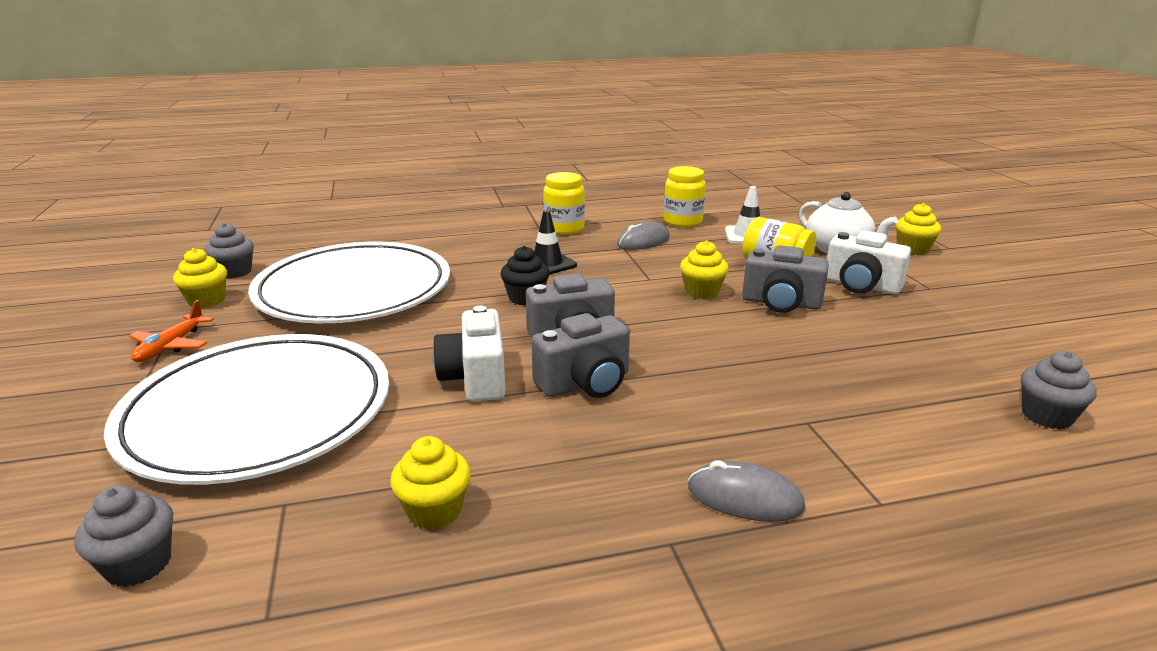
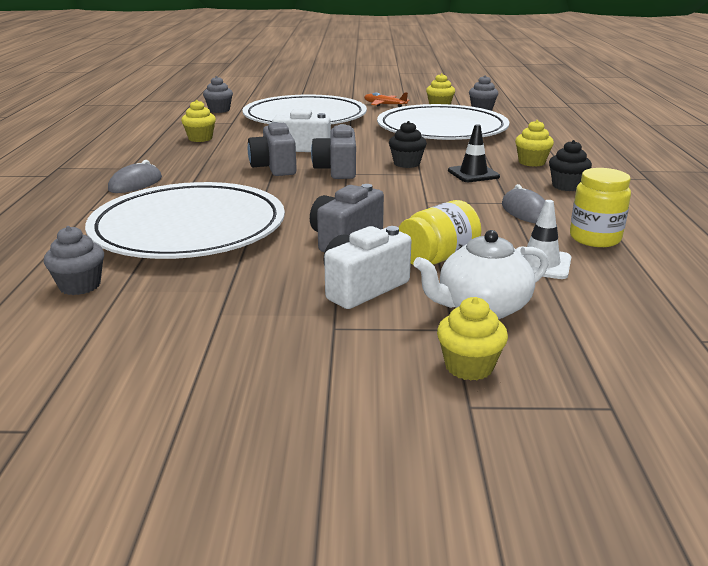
camera: 105 degrees right, 0 degrees up
(564, 229) = (566, 186): yellow jar -> black cupcake
(702, 292) = (387, 215): yellow cupcake -> yellow cupcake (531, 162)
(848, 393) = (189, 228): none -> white plate

